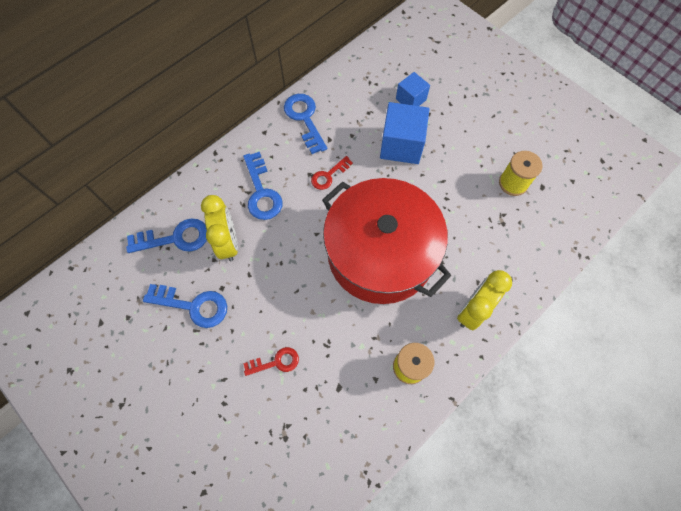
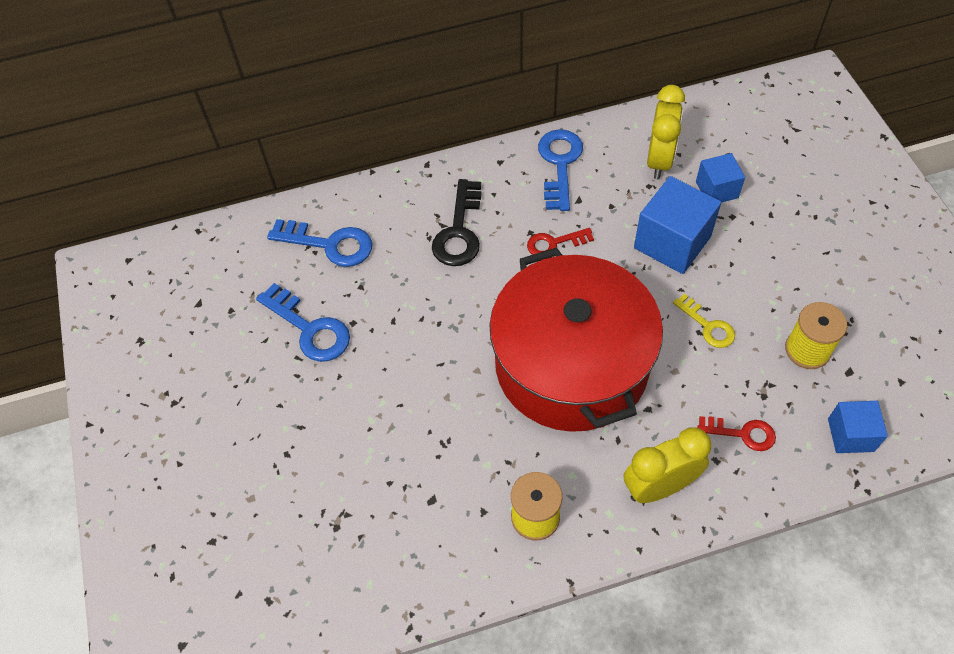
camera: 30 degrees right, 10 degrees down
(228, 242) = (388, 274): yellow clock -> yellow clock (659, 160)
(261, 192) = (459, 231): blue key -> black key
(276, 362) = (371, 435): red key -> red key (742, 433)
(449, 192) = (708, 326): none -> yellow key
(562, 226) = (850, 435): none -> blue cube

